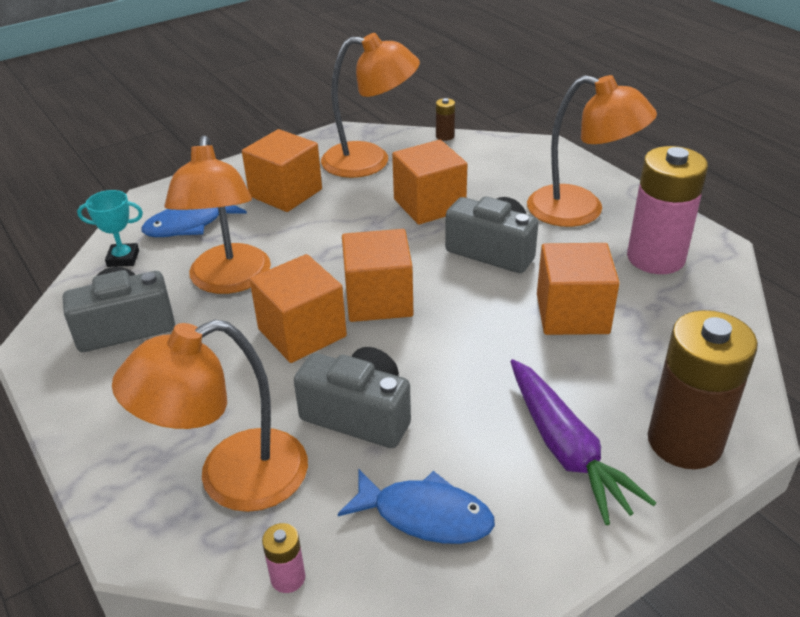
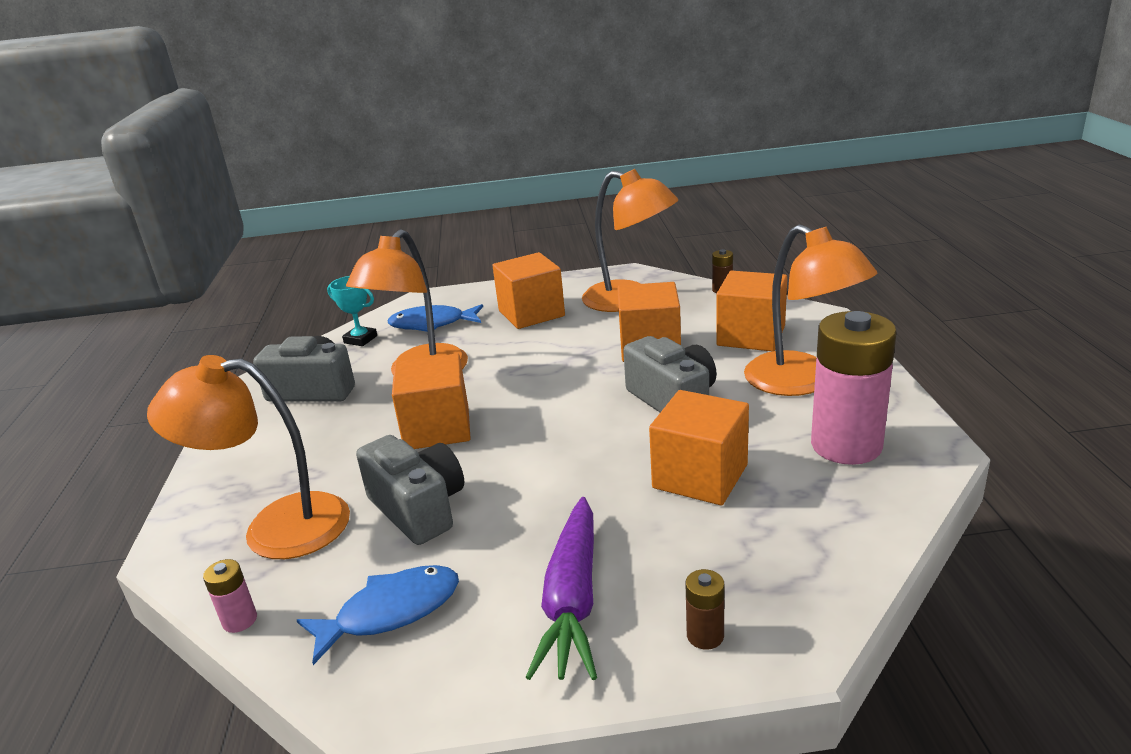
camera: 30 degrees right, 10 degrees down
(378, 300) = (526, 417): orange cube -> orange cube (751, 336)
(425, 515) = (391, 612): blue fish -> blue fish turned 75 degrees counterclockwise
(684, 442) = (705, 635): brown battery -> brown battery, size x0.41

